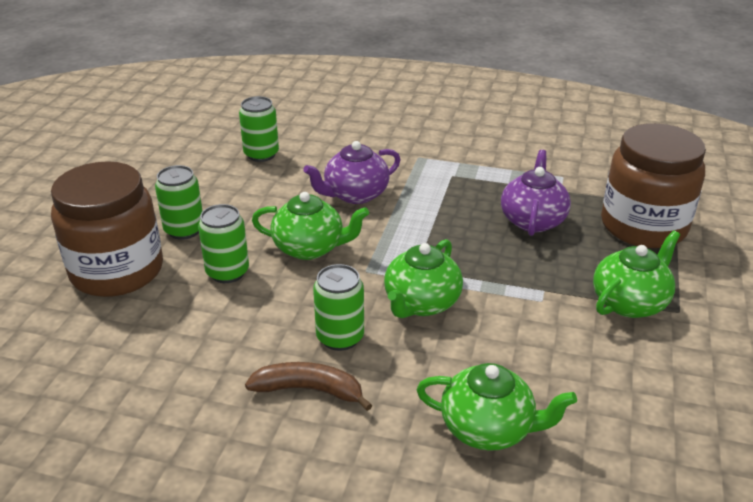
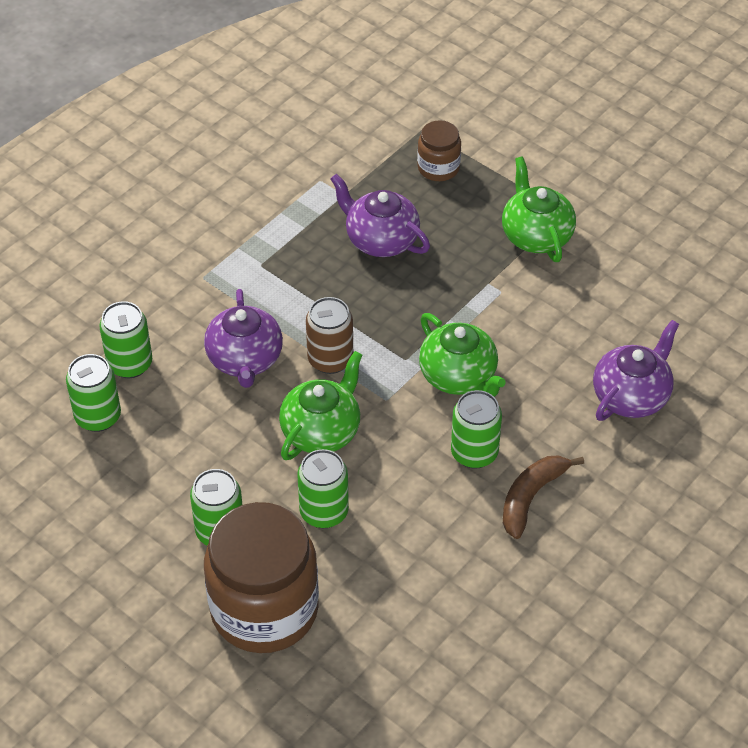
camera: 65 degrees left, 15 degrees up
(316, 153) = (130, 364): none -> green can
(386, 231) = (330, 359): none -> brown can
(488, 428) = (631, 396): green teapot -> purple teapot
(643, 226) = (438, 168): brown jar -> brown jar, size x0.48

